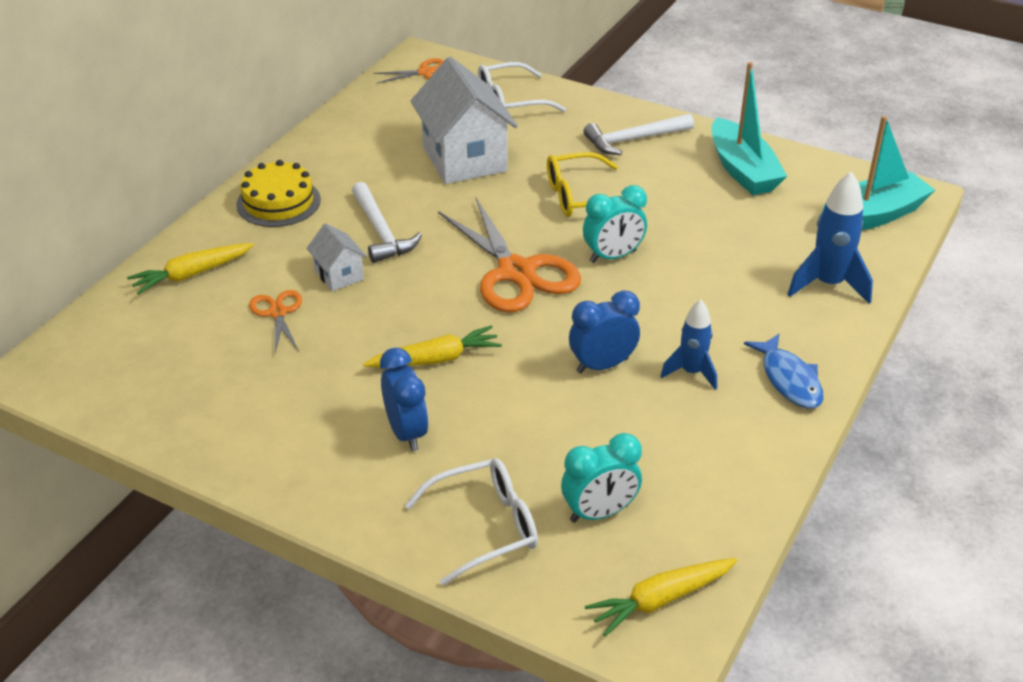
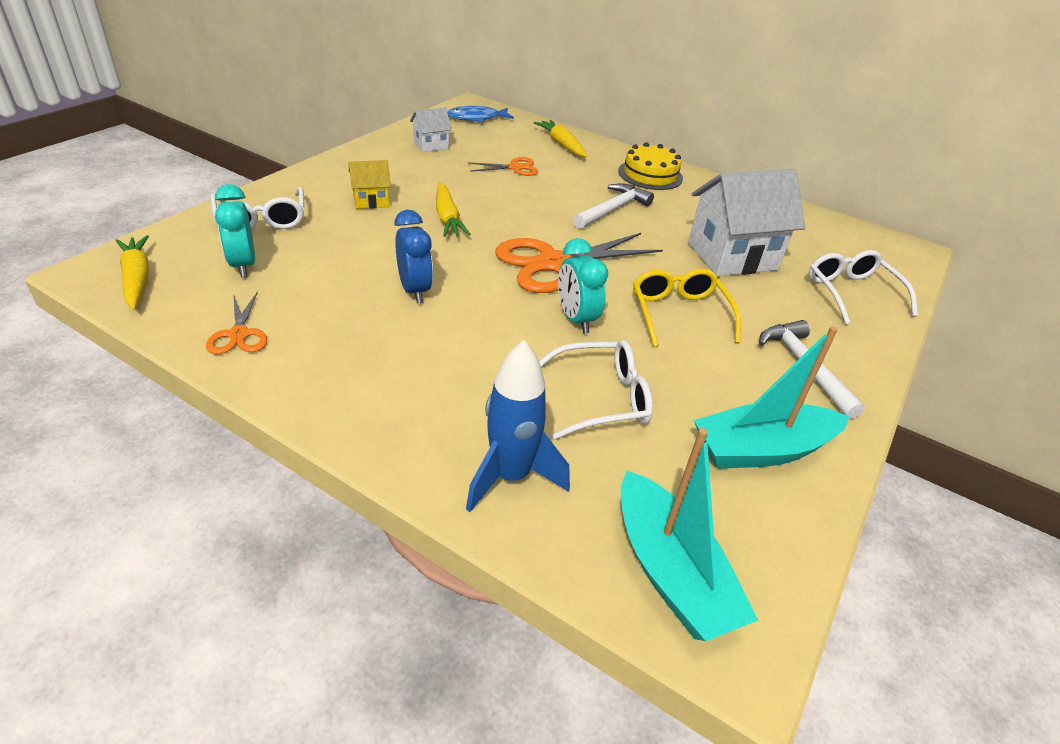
camera: 90 degrees right, 0 degrees up
(339, 275) = (556, 190): white house -> white house (431, 145)
(381, 232) = (613, 209): white hammer -> white hammer turned 150 degrees clockwise
(406, 433) = (371, 201): blue clock -> yellow house
(425, 72) = (882, 250): orange scissors -> orange scissors (239, 334)
(691, 372) = (387, 338): blue rocket -> none
(719, 242) = (601, 398): none -> white glasses
(789, 379) = (351, 402): blue fish -> blue fish (476, 118)

